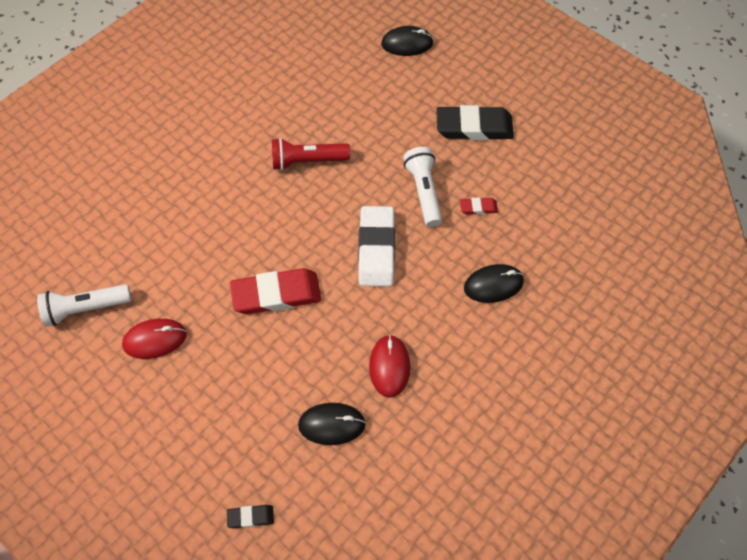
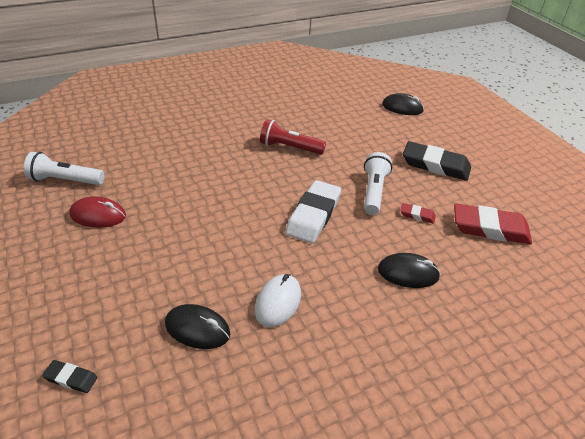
camera: 20 degrees right, 20 degrees down
(276, 294) = (213, 218): red eraser -> red eraser (490, 228)
(389, 367) = (278, 302): red mouse -> white mouse

